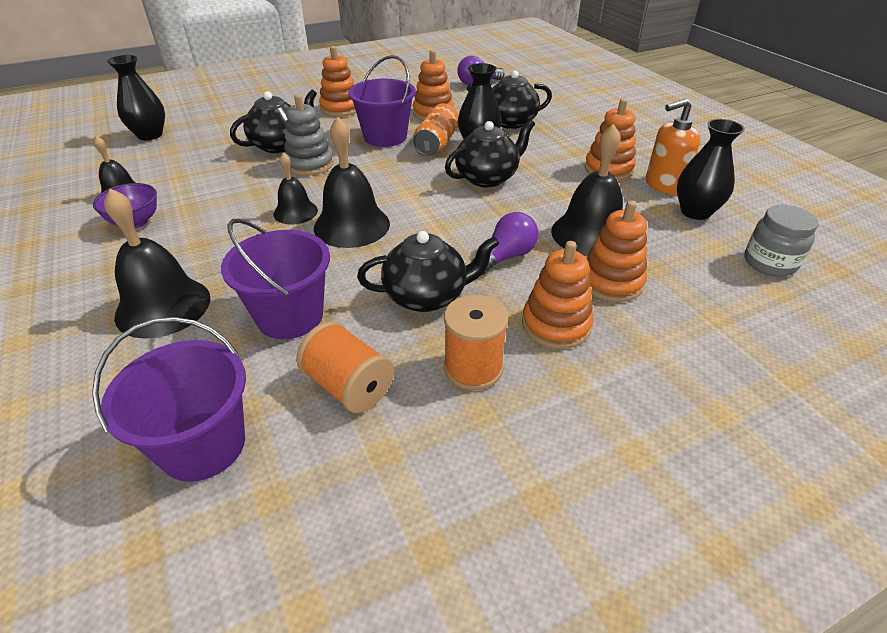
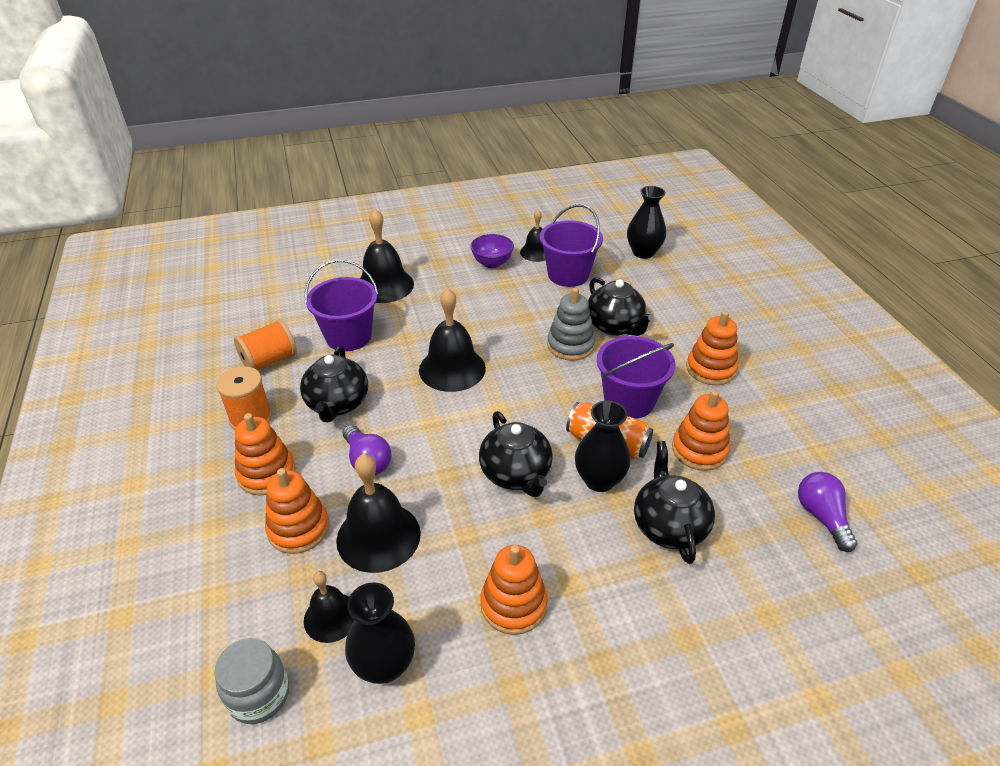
camera: 100 degrees right, 0 degrees up
(203, 445) = (260, 309): purple bucket -> purple bucket (568, 275)
(295, 212) = (483, 337): black bell -> black bell (331, 617)
(663, 185) = (458, 657): orange soap dispenser -> none

